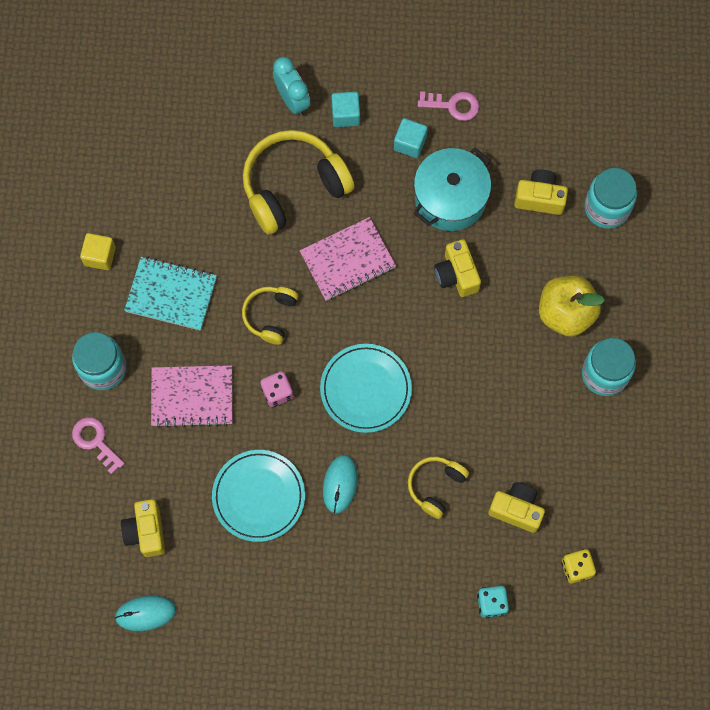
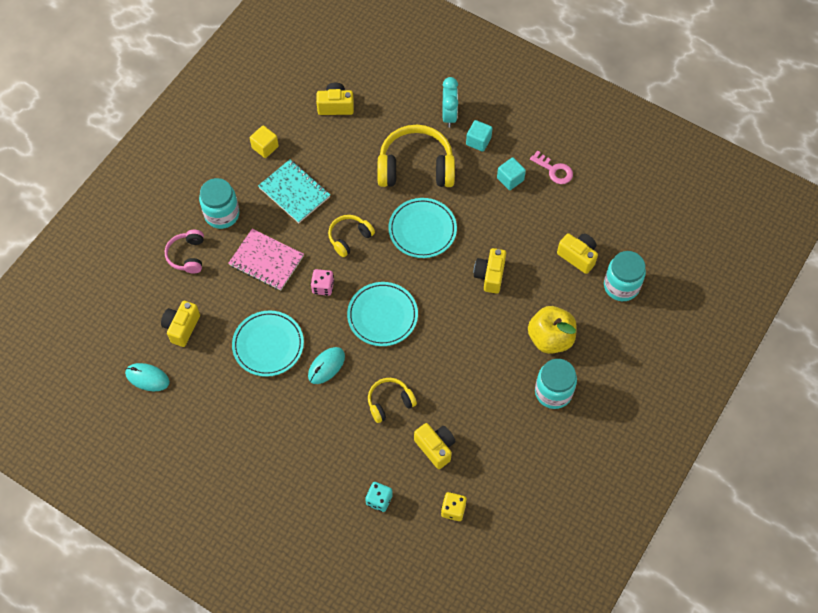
camera: 30 degrees right, 10 degrees down
(95, 441) = (187, 255): pink key -> pink headphones
(151, 158) = (335, 106): none -> yellow camera
(347, 260) = (422, 230): pink notebook -> turquoise plate
(450, 198) = (516, 226): turquoise pot -> none

